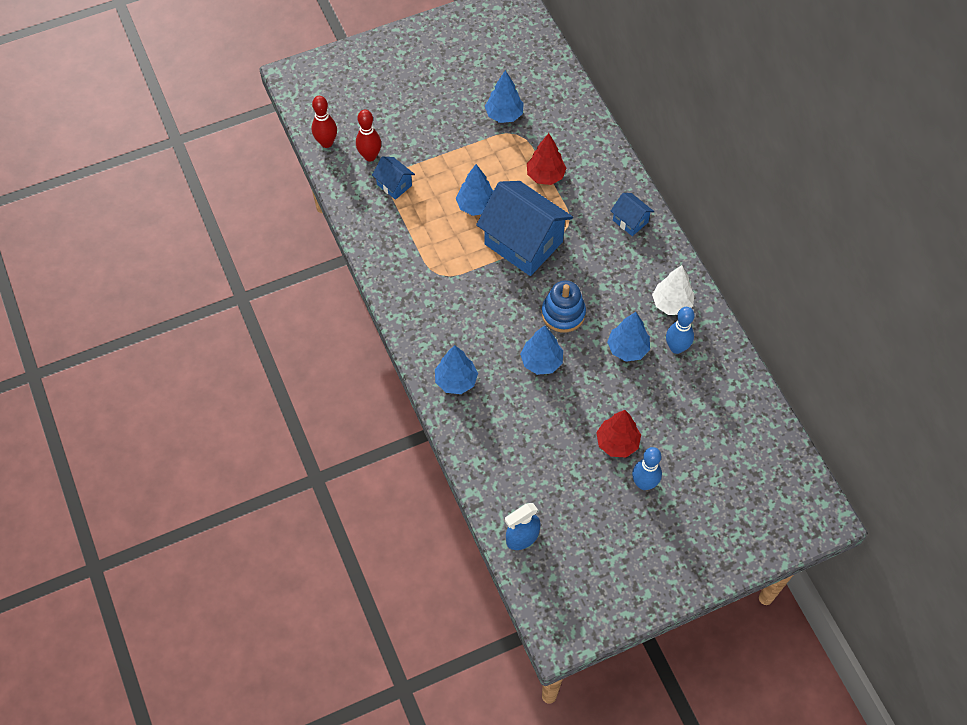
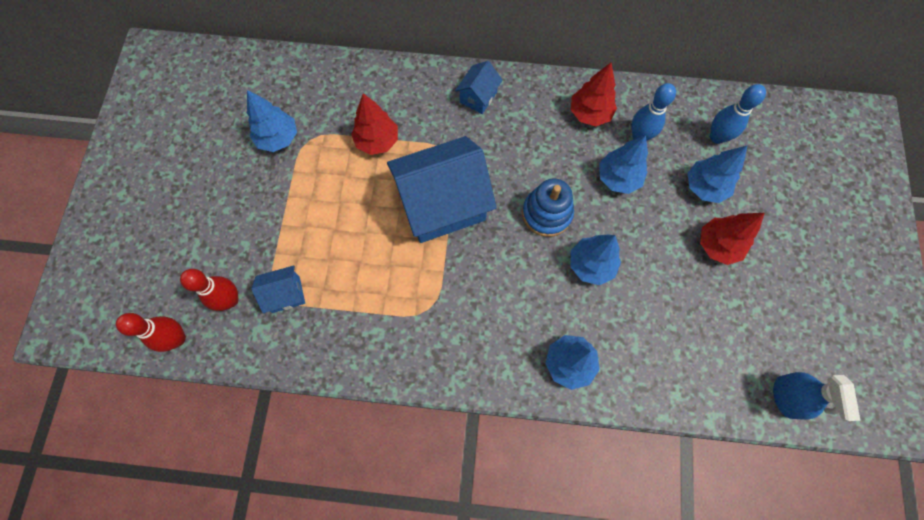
camera: 60 degrees left, 10 degrees up
(476, 206) = (369, 225): blue tree -> blue tree (704, 187)
(630, 221) = (478, 97): blue house -> blue house turned 45 degrees counterclockwise
(644, 483) = (772, 246): blue bowling pin -> blue bowling pin (716, 137)
(671, 303) = (589, 114): white tree -> red tree

